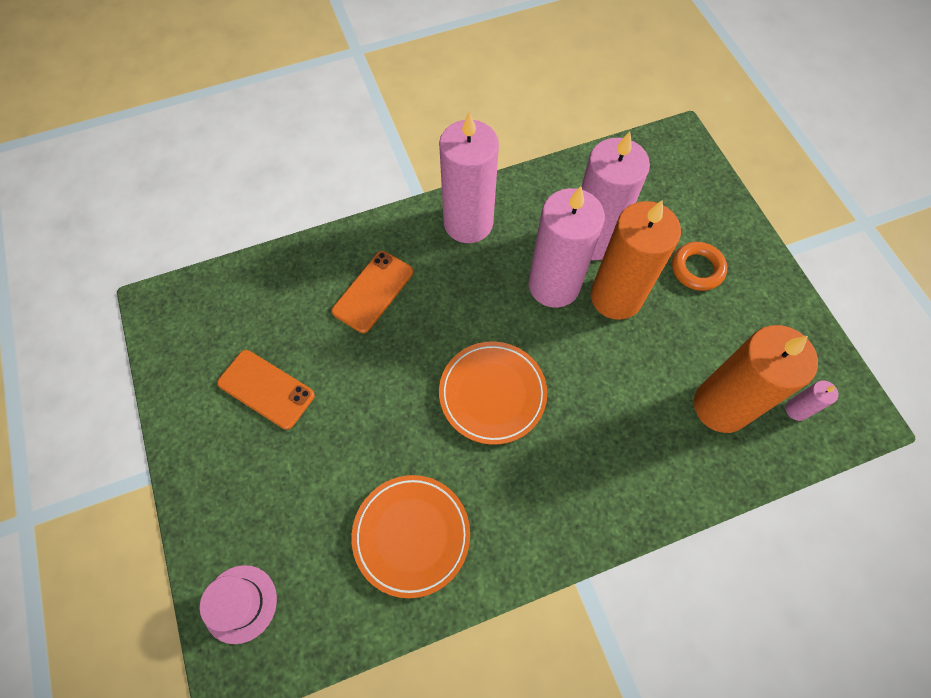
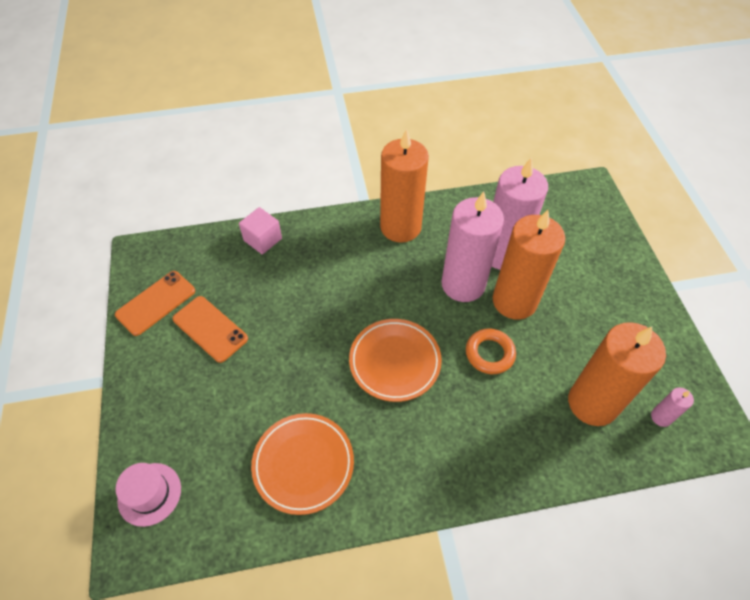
camera: 10 degrees right, 10 degrees down
(305, 264) = (263, 239): none -> pink cube
(373, 291) = (312, 267): orange phone -> orange phone (156, 303)
(468, 223) = (400, 227): pink candle -> orange candle
(697, 269) = (588, 289): orange ring -> orange ring (489, 353)

